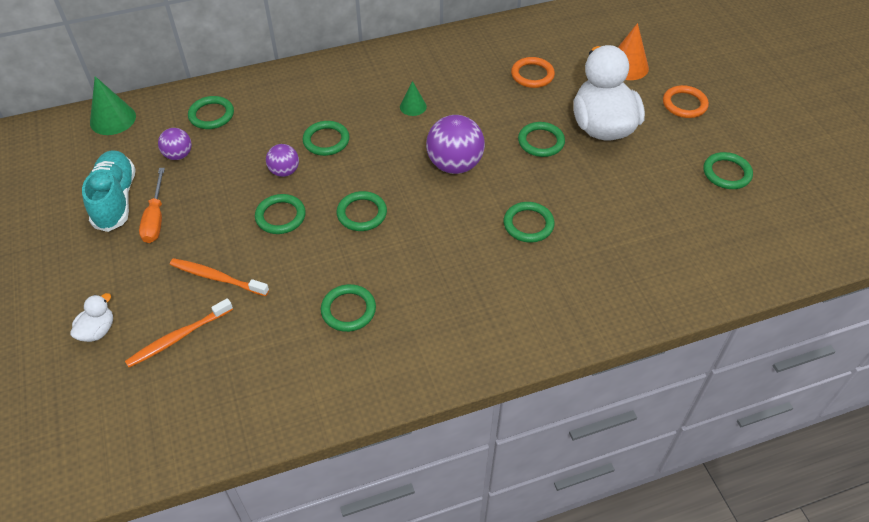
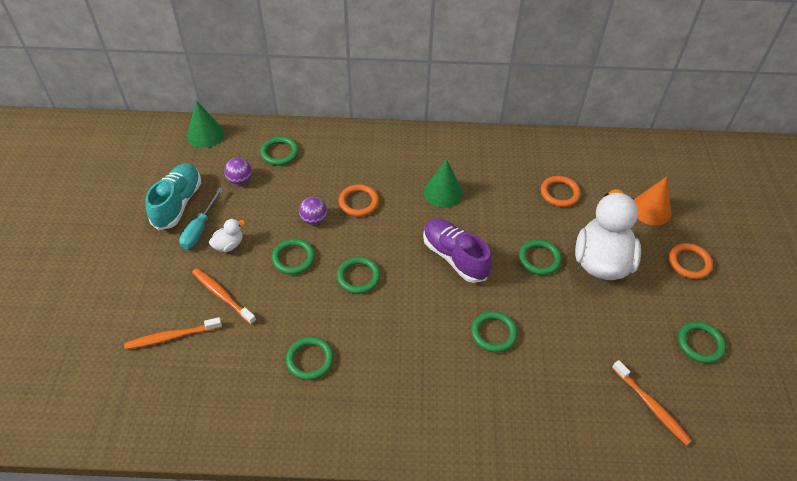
camera: 20 degrees right, 0 degrees up
(98, 330) = (117, 310): white duck -> white duck (229, 245)
(155, 218) = (199, 229): orange screwdriver -> turquoise screwdriver
(326, 140) = (358, 202): green ring -> orange ring
(413, 106) = (443, 192): green cone -> green cone, size x1.65
(454, 165) = (454, 257): purple ball -> purple shoe
(708, 242) = (651, 406): none -> orange toothbrush

